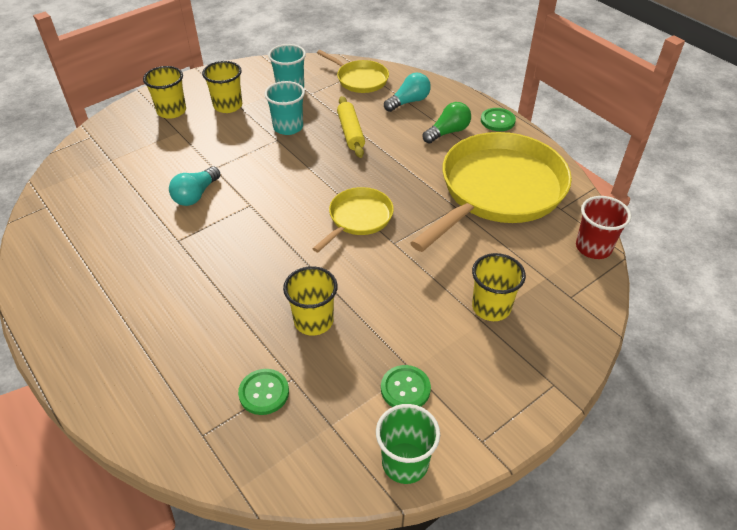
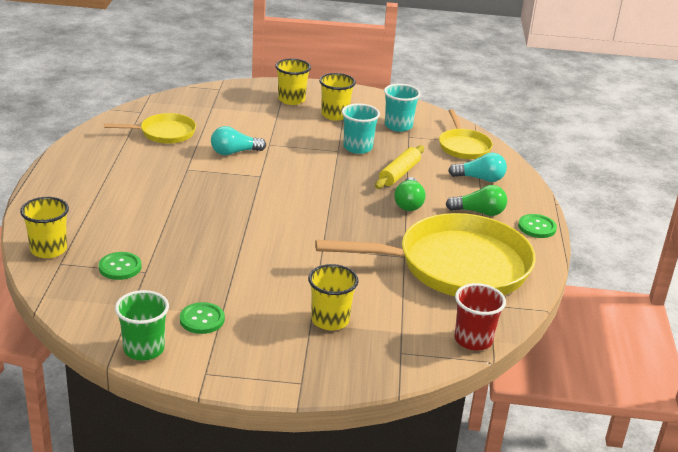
camera: 40 degrees right, 15 degrees down
(313, 321) = (202, 254): yellow cup -> yellow cup (48, 249)
(358, 218) = (320, 222): yellow pan -> yellow pan (164, 133)
(393, 156) = (408, 203): none -> green light bulb

